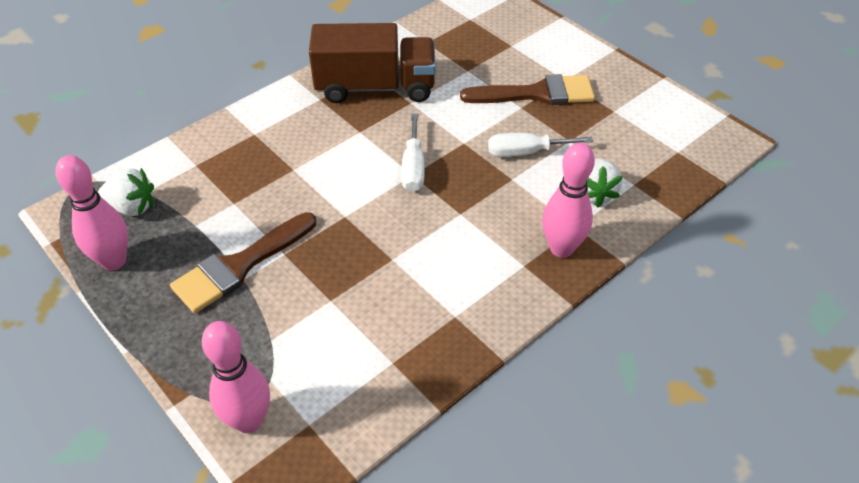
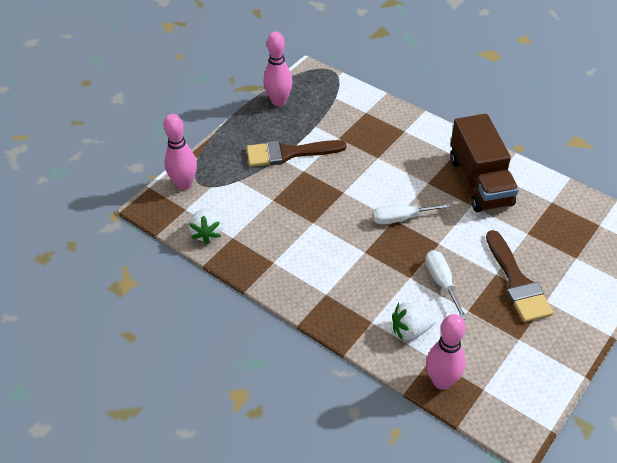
camera: 80 degrees right, 0 degrees up
(132, 207) = (321, 96): white strawberry -> white strawberry (207, 233)
(239, 266) = (288, 153): brown brush -> brown brush turned 45 degrees counterclockwise
(561, 248) = (347, 314): pink bowling pin -> pink bowling pin (441, 381)

